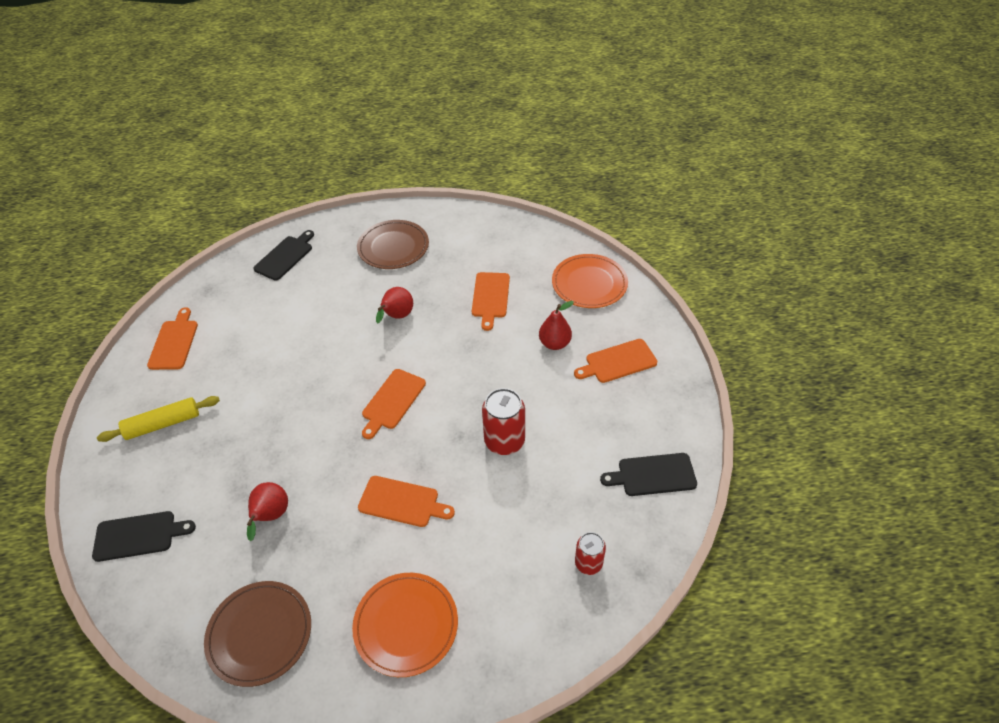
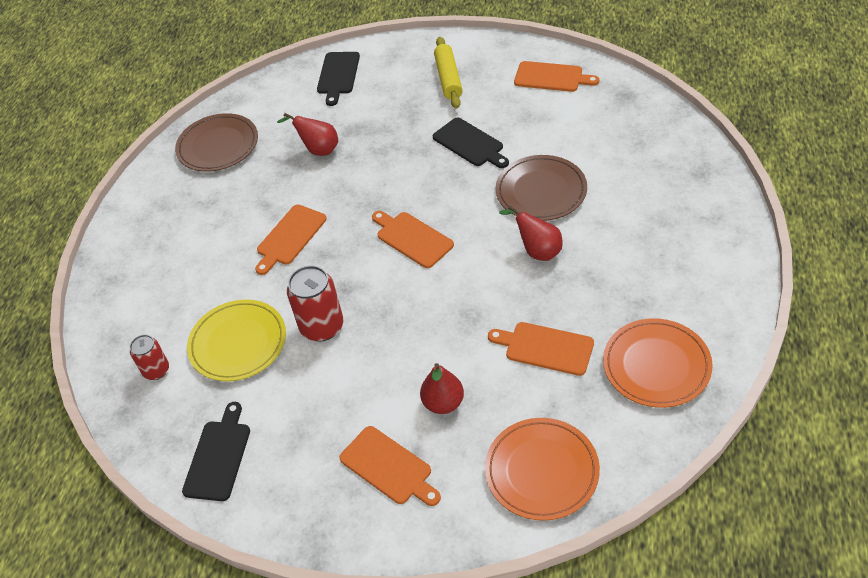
camera: 110 degrees right, 0 degrees up
(285, 256) = (670, 155): black cutting board -> black cutting board (470, 144)
(393, 247) = (667, 256): brown plate -> brown plate (541, 191)
(406, 625) = (175, 231): orange plate -> orange plate (656, 365)
(538, 502) = (238, 343): none -> yellow plate
(618, 362) = (388, 467): orange cutting board -> orange cutting board turned 135 degrees clockwise

